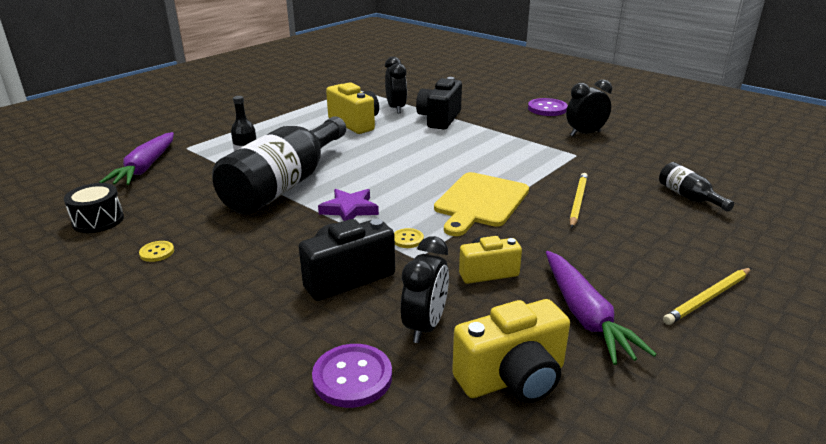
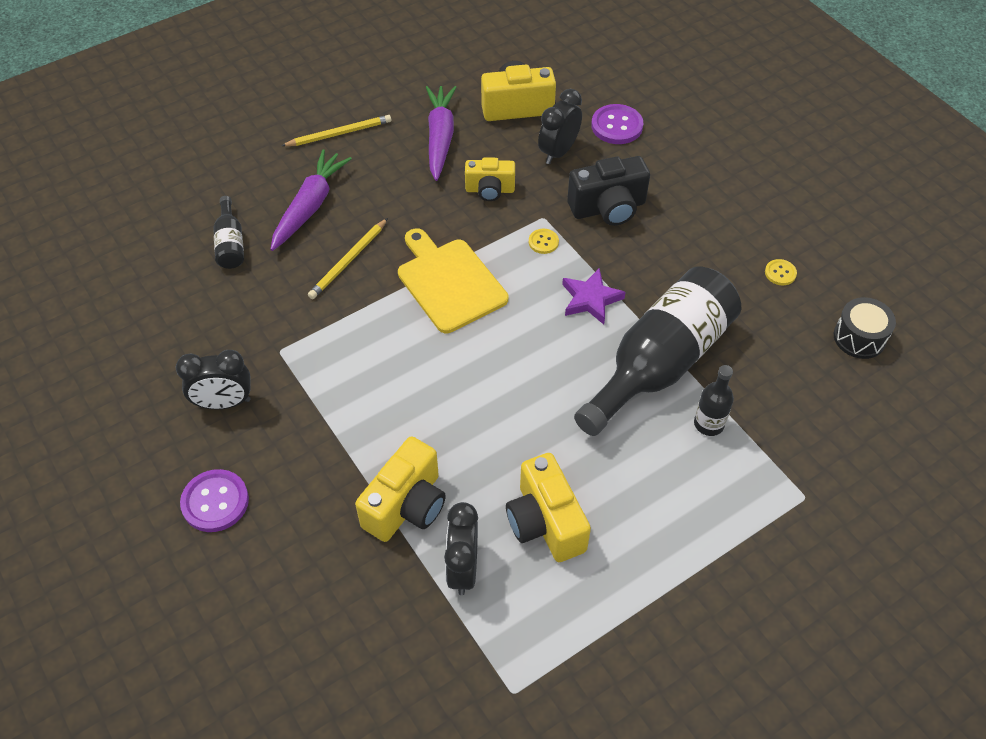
camera: 165 degrees left, 25 degrees up
(145, 168) = (846, 447): purple carrot -> purple carrot (310, 206)
(439, 119) = (406, 506): black camera -> yellow camera
(480, 202) = (449, 282): yellow cutting board -> yellow cutting board turned 75 degrees counterclockwise

